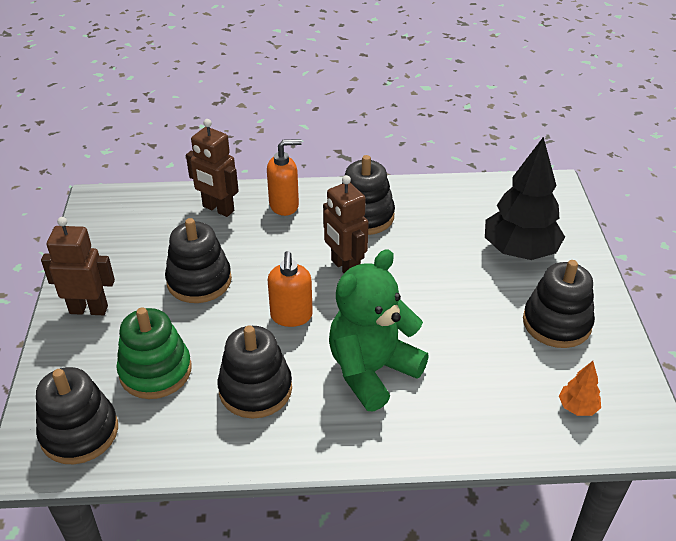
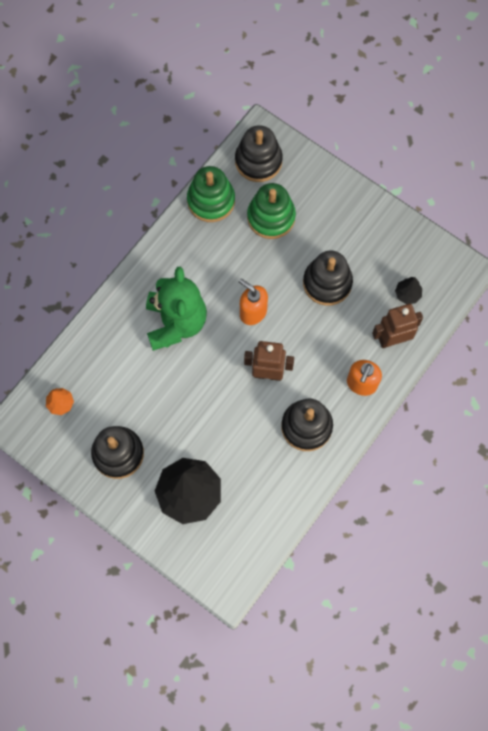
camera: 130 degrees right, 30 degrees up
(89, 309) = (351, 211): brown robot -> none
(158, 222) = (407, 294): none -> black tree
(180, 443) = (211, 200): none -> green stacking toy
(255, 389) = (215, 256): black stacking toy -> none

